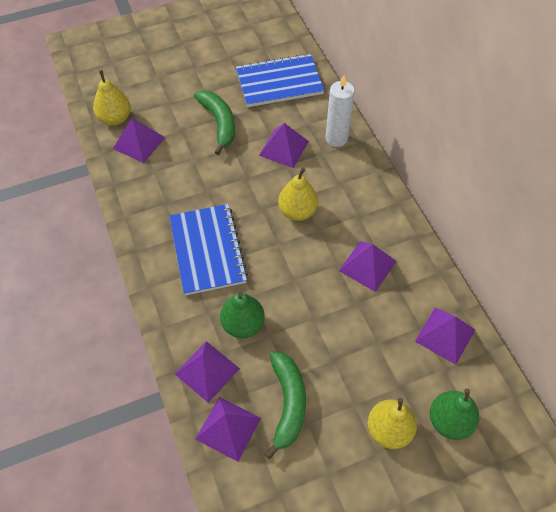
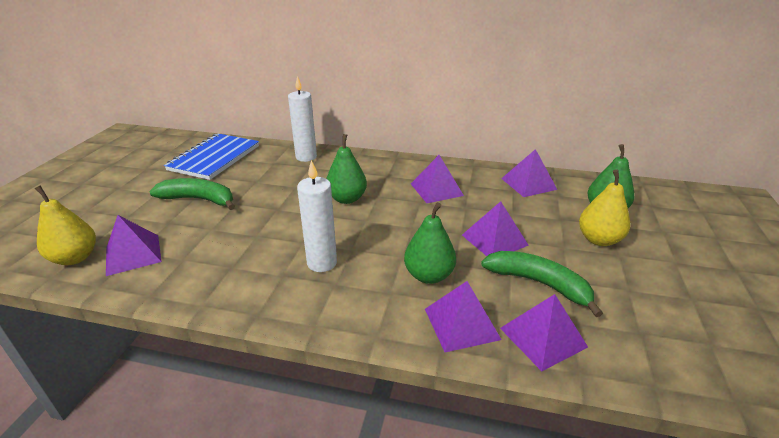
camera: 55 degrees left, 25 degrees down
(207, 250) = (322, 263): blue notebook -> white candle
(284, 148) = (278, 180): purple pyramid -> purple pyramid (494, 240)
(297, 211) = (347, 199): yellow pear -> green pear

